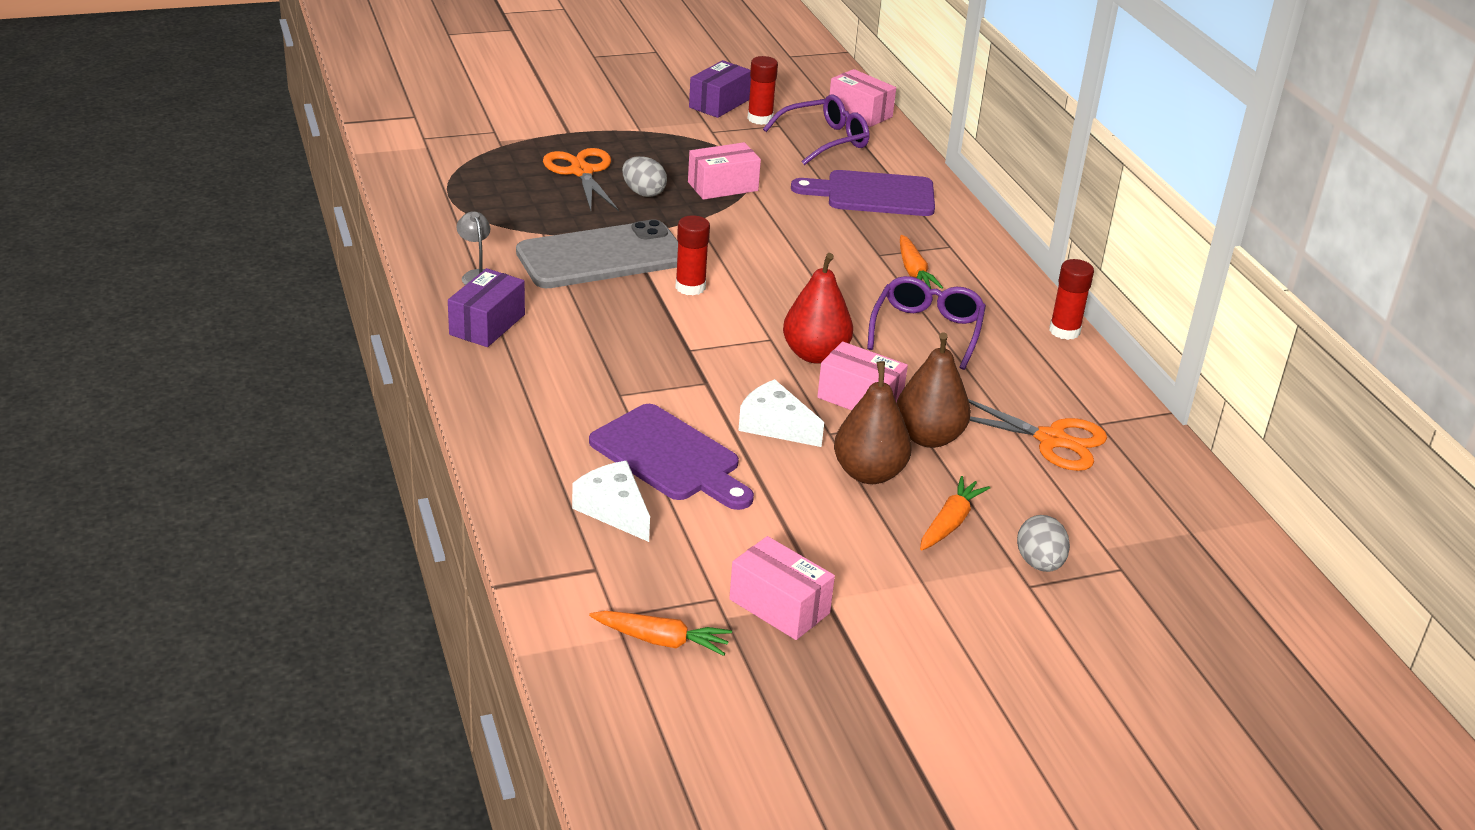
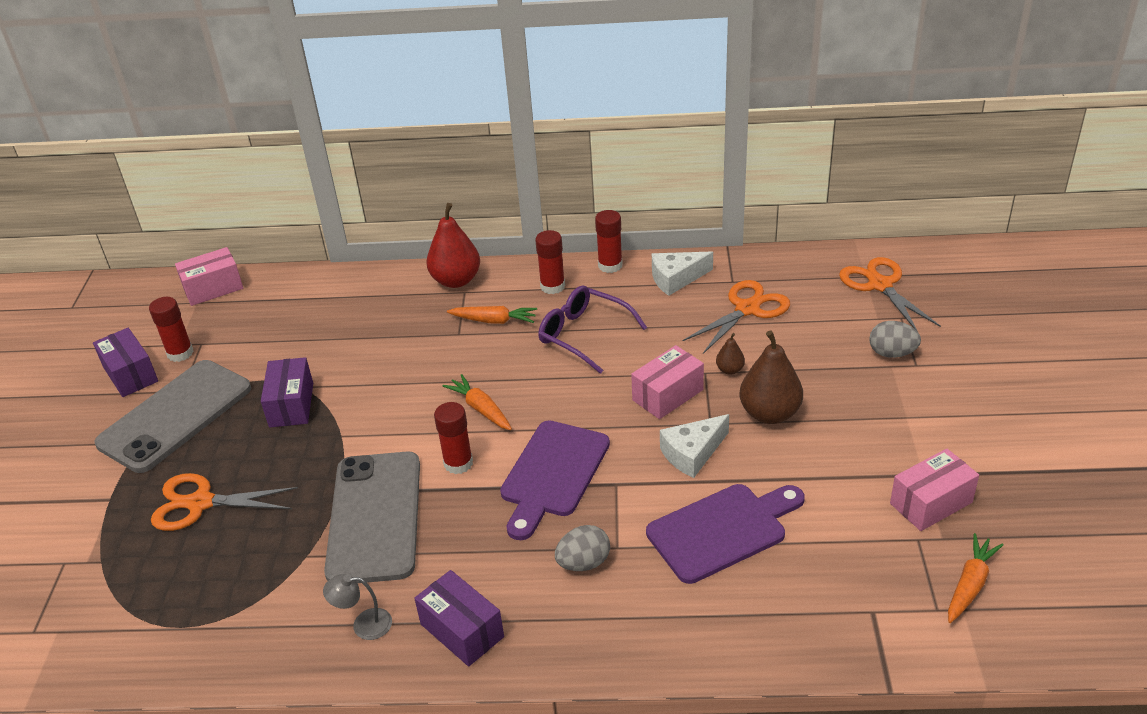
camera: 65 degrees left, 5 degrees up
(614, 510) = (792, 583): white cheese -> white cheese (676, 279)
(643, 193) = (270, 463): grey egg -> grey egg (584, 563)
(679, 136) = (175, 416): none -> grey phone
(722, 186) = (291, 405): pink box -> purple box
(815, 354) = (596, 406): red pear -> red pear (456, 280)
(825, 140) = (249, 321): purple glasses -> none
(873, 194) = (360, 314): purple cutting board -> purple cutting board (553, 474)
(928, 437) = (730, 370): brown pear -> brown pear, size x0.48
(950, 522) = (839, 385): orange carrot -> orange carrot (480, 409)
(998, 298) = (552, 286): none -> red glue stick
(1180, 546) = (880, 285): none -> orange scissors

